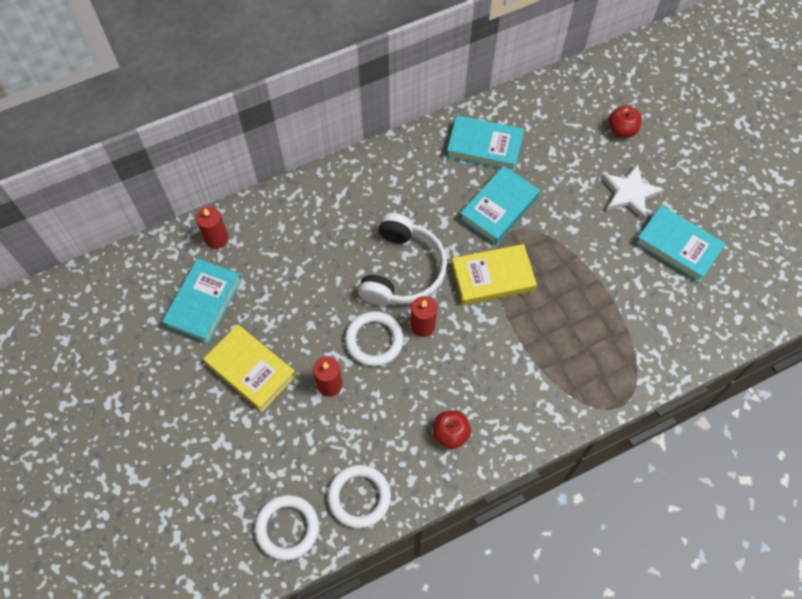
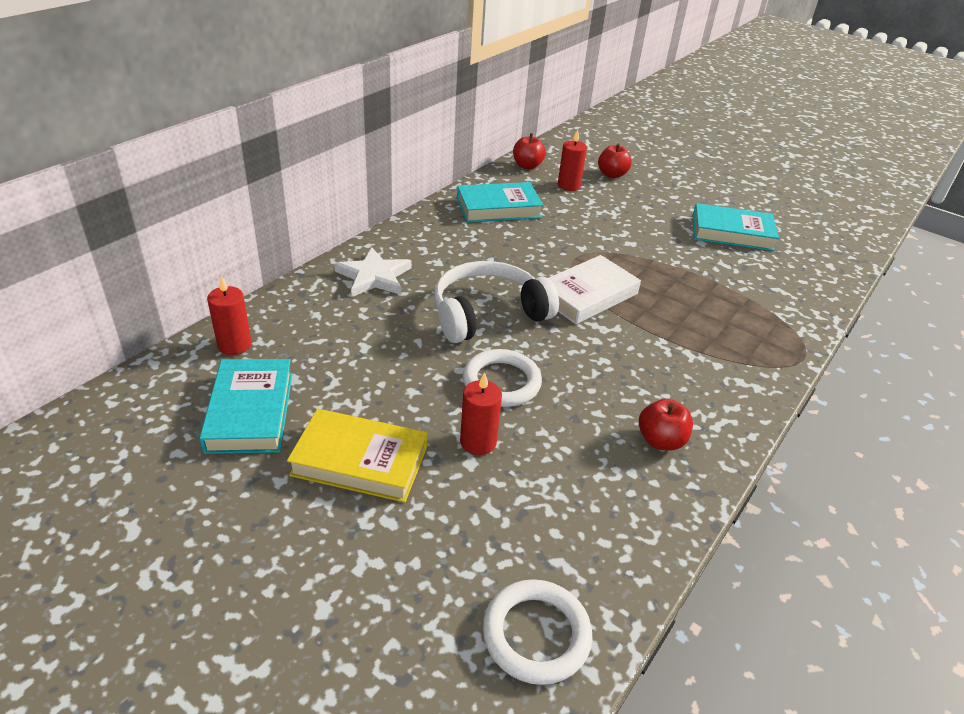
camera: 30 degrees left, 25 degrees down
(359, 497) = (607, 551): white ring -> none
(403, 270) = (487, 314): white headphones -> white headphones turned 105 degrees counterclockwise
(423, 326) = (547, 353): red candle -> red candle (568, 185)
(492, 278) = (587, 295): yellow book -> white book
(499, 208) = (549, 245): turquoise book -> none
(547, 94) = (527, 166): none -> red apple
(629, 193) = (657, 209): white star -> white star (374, 276)

